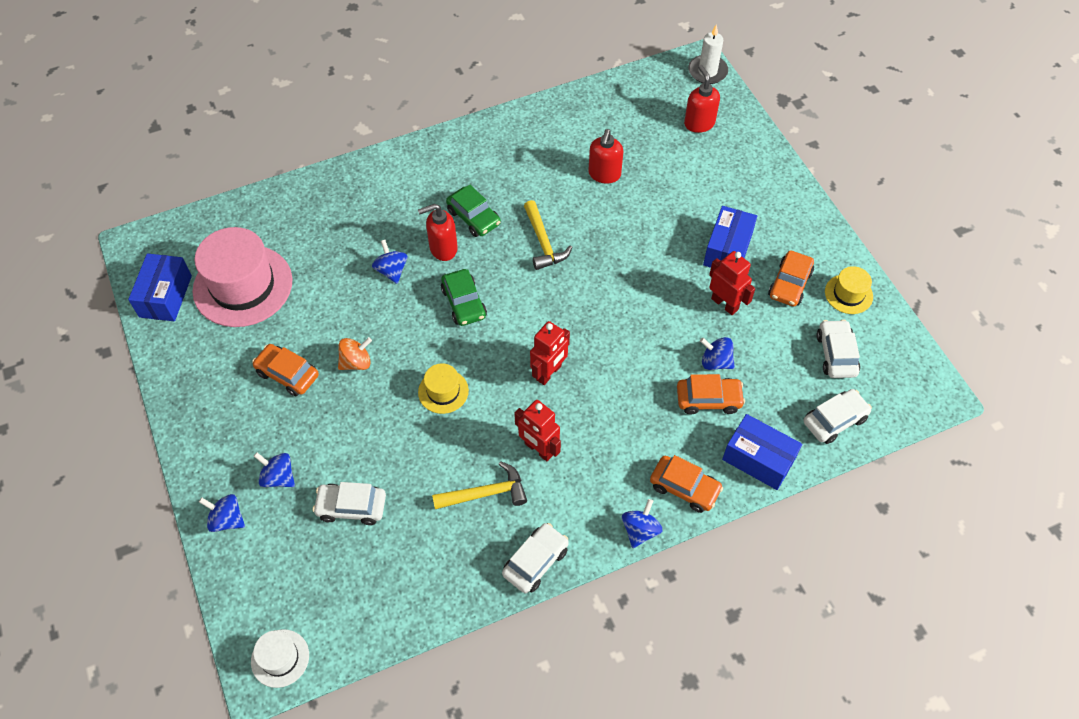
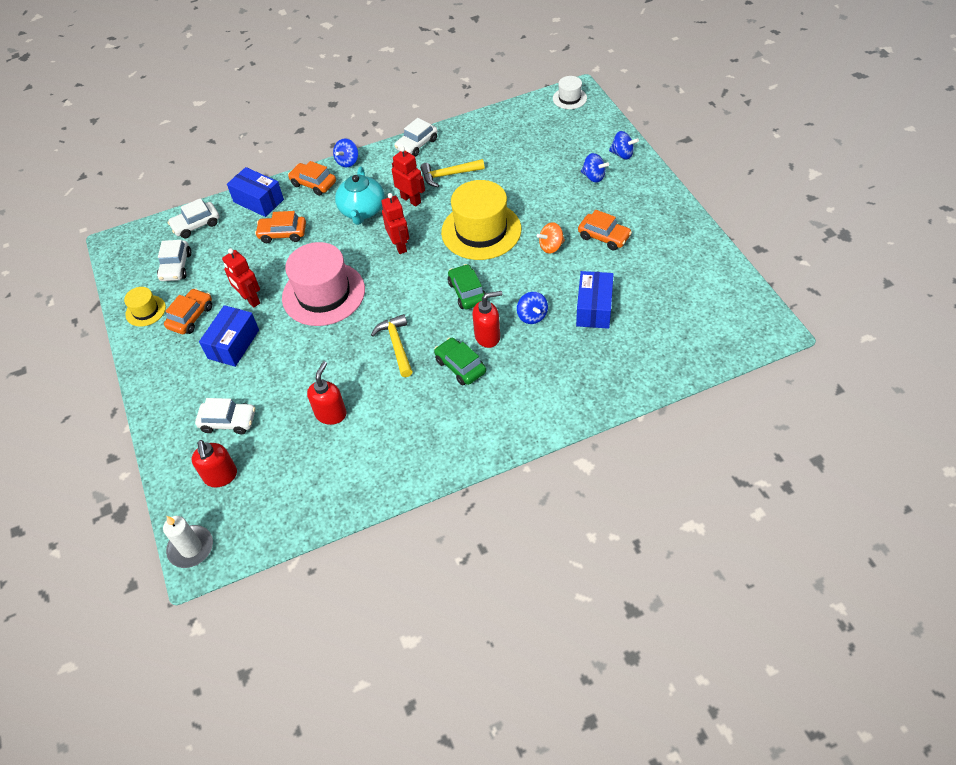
camera: 175 degrees left, 5 degrees down
(165, 296) = (726, 288): blue box -> blue box (594, 308)
(243, 286) = (661, 299): pink hat -> pink hat (323, 294)
(351, 507) = (539, 164): white car -> white car (228, 421)
(443, 391) = (481, 231): yellow hat -> yellow hat, size x2.08
(549, 373) = (400, 245): red robot -> red robot turned 120 degrees clockwise
(605, 433) = (362, 211): none -> turquoise teapot
(715, 362) = (270, 258): blue spinning top -> none

